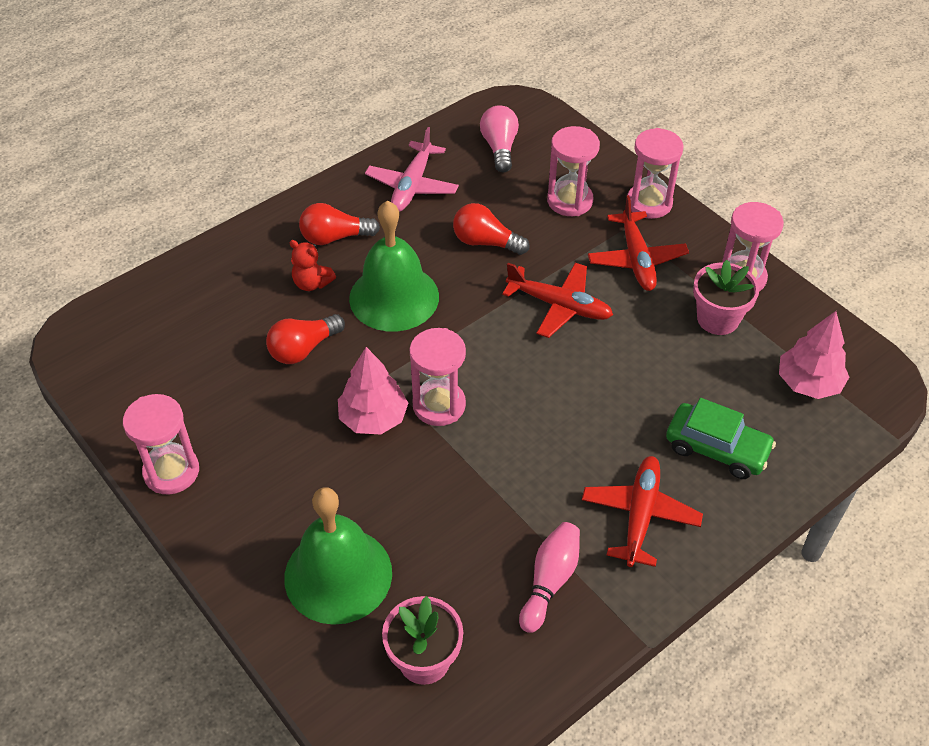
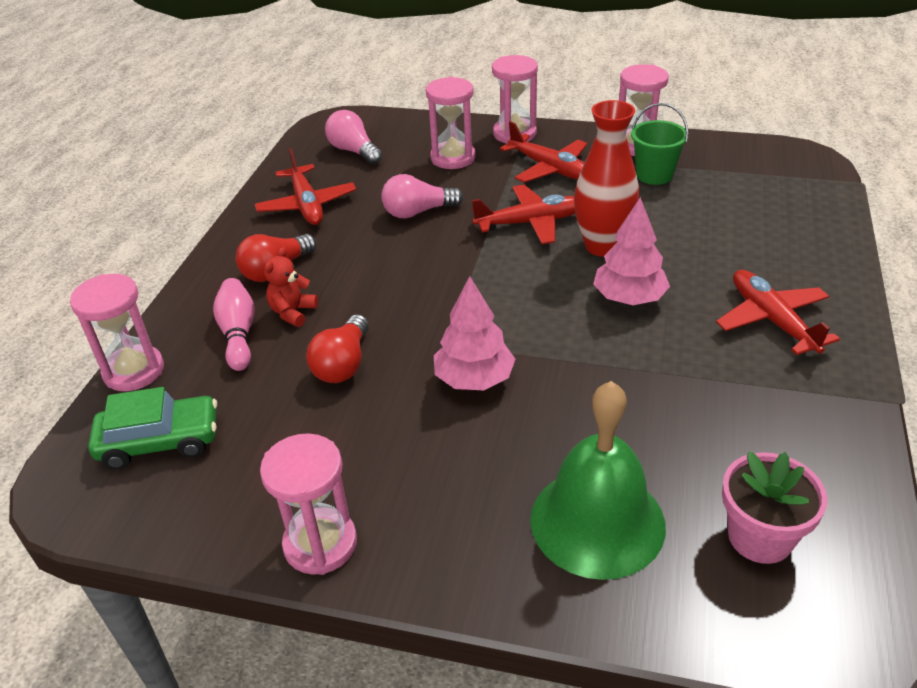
camera: 35 degrees left, 10 degrees down
(312, 283) = (293, 312): red teddy bear -> red teddy bear turned 120 degrees clockwise
(394, 297) = (384, 284): green bell -> none
(412, 186) = (307, 205): pink plane -> red plane
(439, 405) = (520, 337): pink hourglass -> pink hourglass (134, 371)
(486, 242) = (418, 212): red light bulb -> pink light bulb
(550, 581) = (773, 406): pink bowling pin -> pink bowling pin (238, 334)
(590, 363) = (602, 246): none -> red vase
(717, 319) = (654, 175): pink flower pot -> green bucket
(717, 448) = (762, 248): green car -> green car (160, 441)
(808, 383) = (763, 180): pink tree -> pink tree (629, 298)

